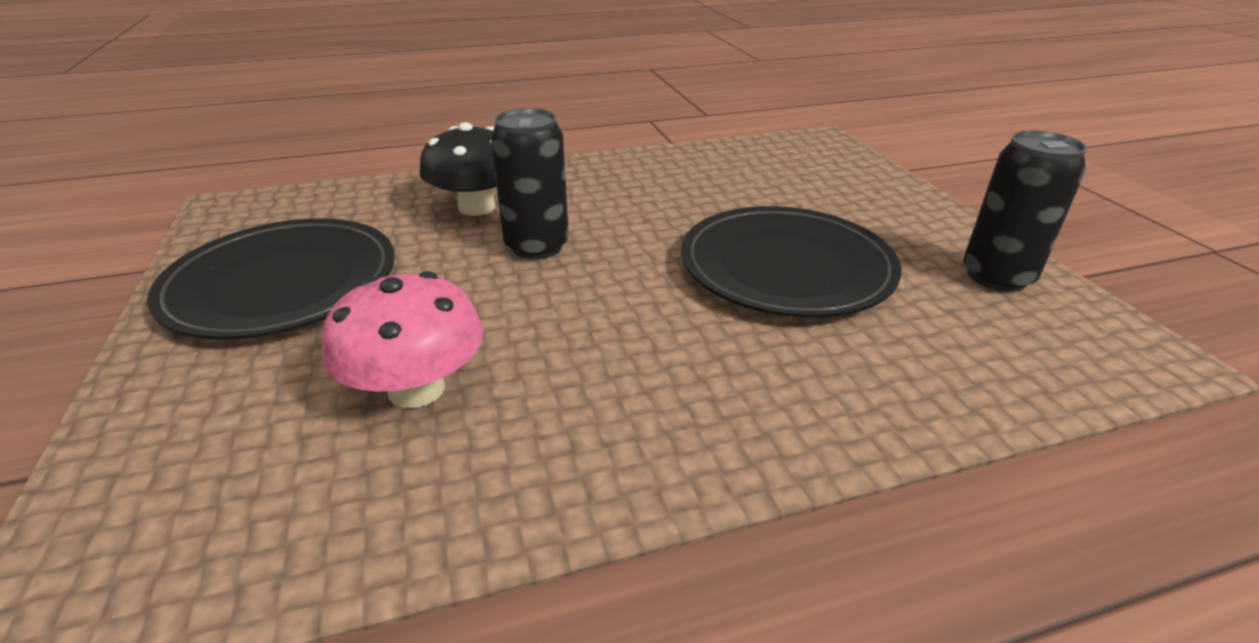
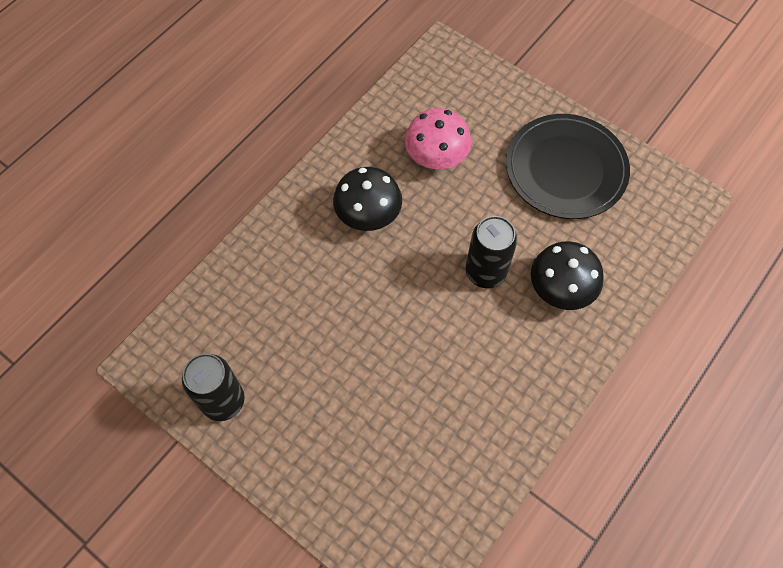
camera: 145 degrees right, 30 degrees up
(627, 367) = (368, 214): none -> black mushroom
(786, 268) = (341, 336): black plate -> none

